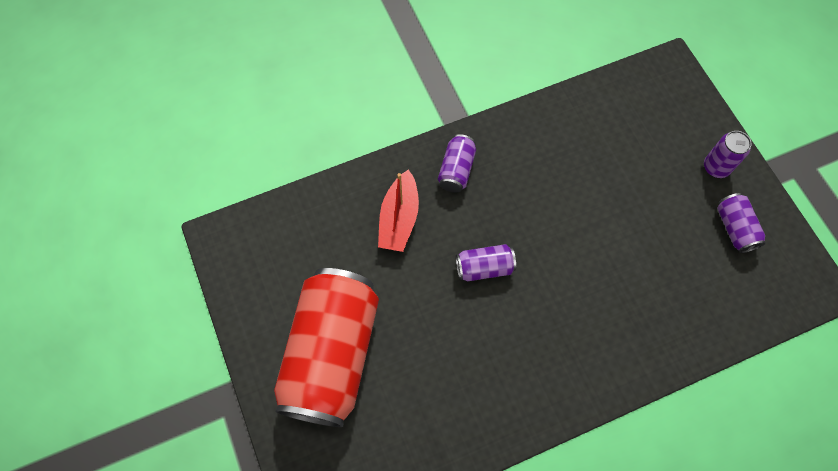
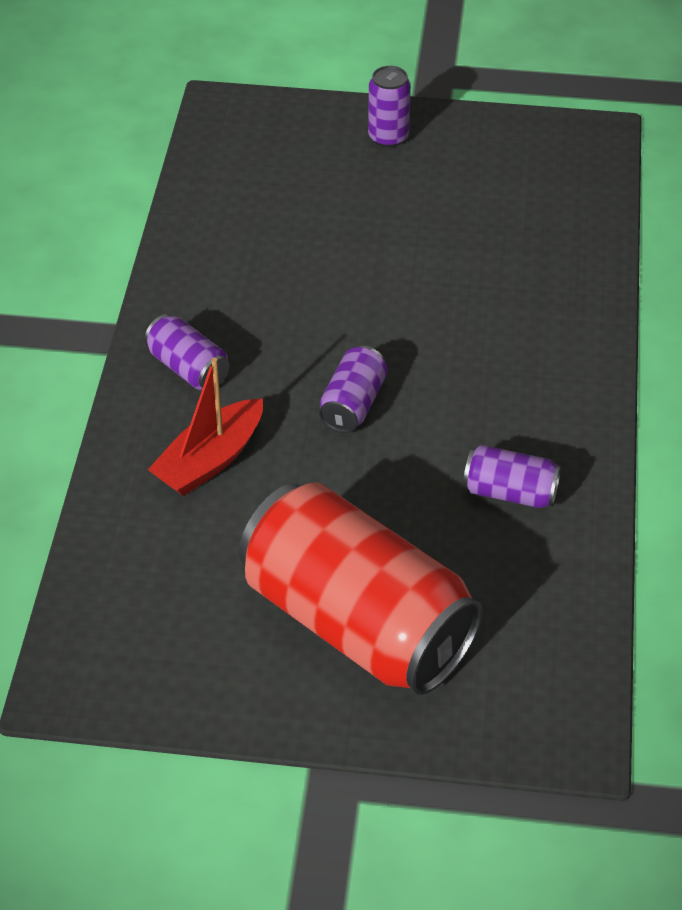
camera: 60 degrees left, 20 degrees down
(399, 218) = (210, 460): red boat -> red boat turned 90 degrees clockwise
(734, 228) = (477, 161): purple can -> purple can (510, 492)

